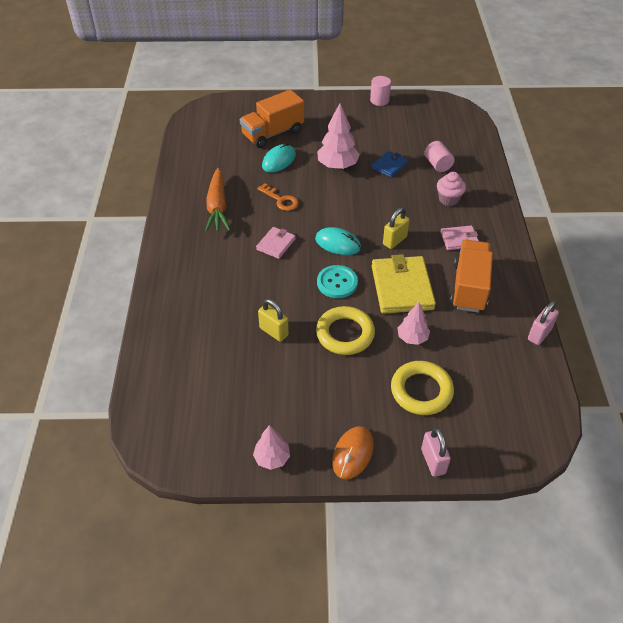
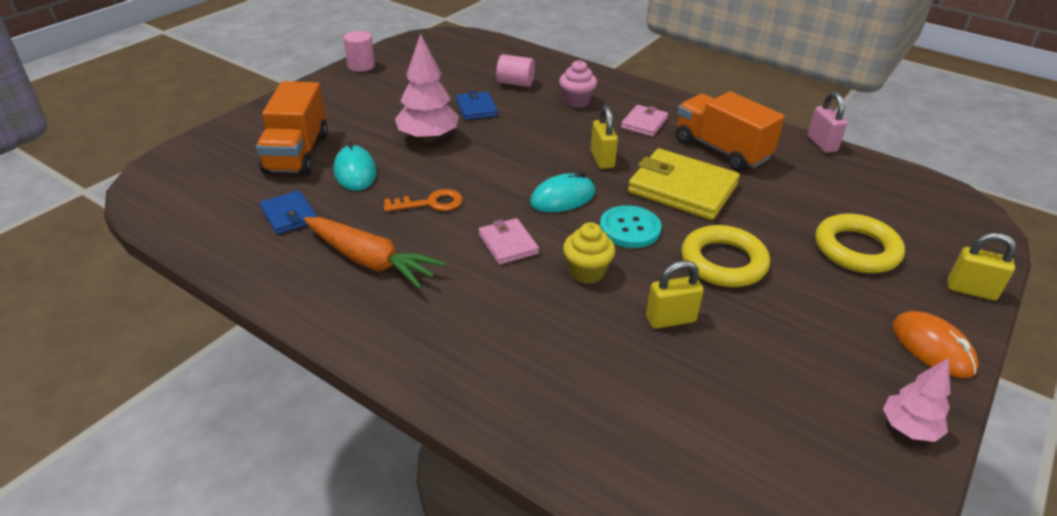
camera: 55 degrees left, 10 degrees down
(224, 162) = (289, 215): none -> blue wallet
(282, 283) = (586, 272): none -> yellow cupcake
(412, 338) = (768, 218): pink tree -> none
(433, 461) = (971, 290): pink padlock -> yellow padlock

